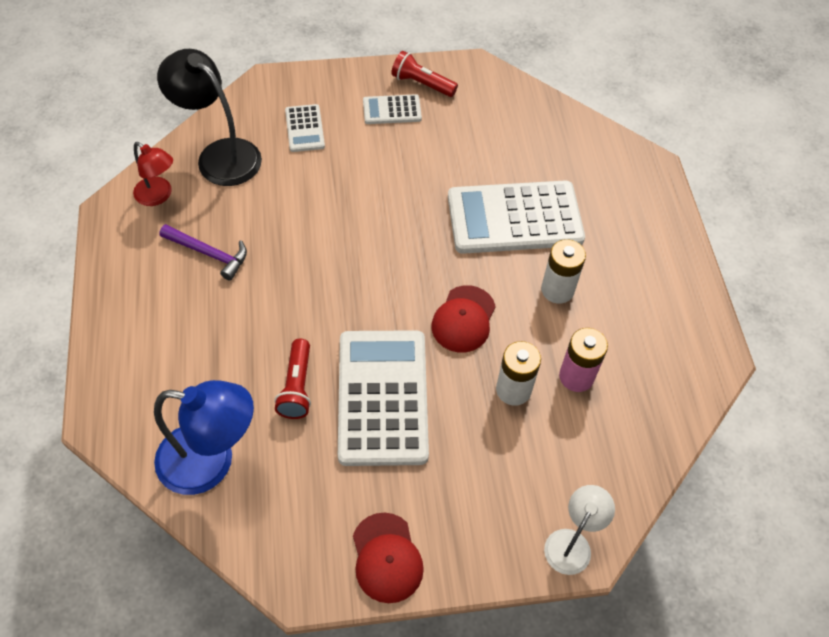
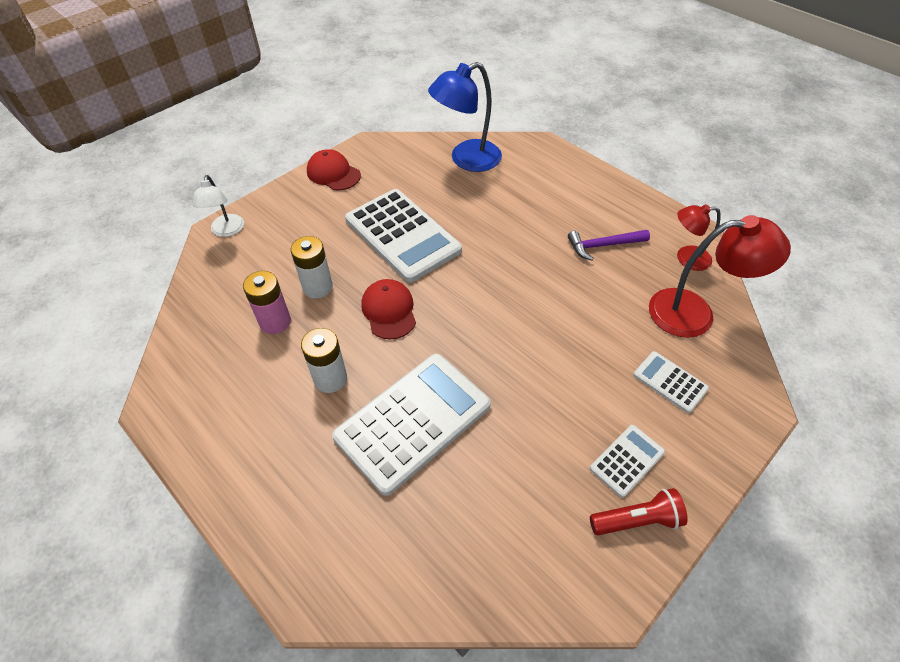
camera: 145 degrees right, 5 degrees down
(219, 155) = (694, 313): black lamp -> red lamp
(297, 387) = (459, 212): red flashlight -> none

